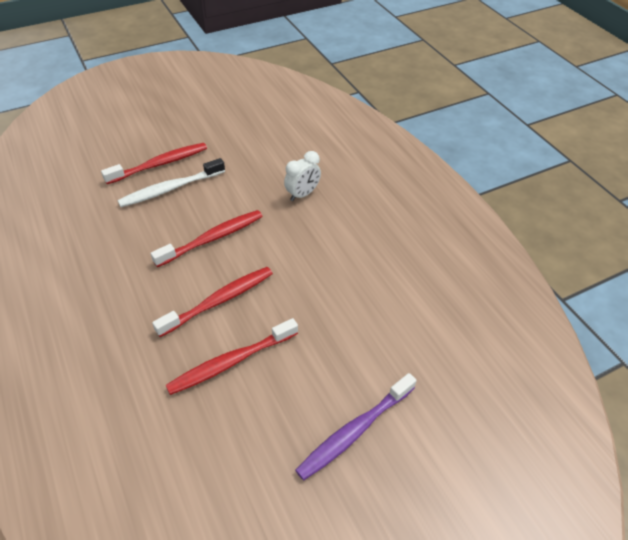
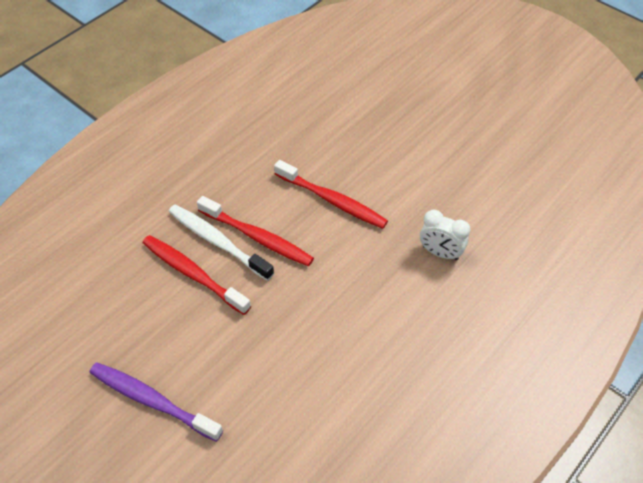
camera: 70 degrees right, 5 degrees up
(160, 164) = (410, 117): red toothbrush -> none
(170, 189) = (381, 140): white toothbrush -> white toothbrush (217, 242)

